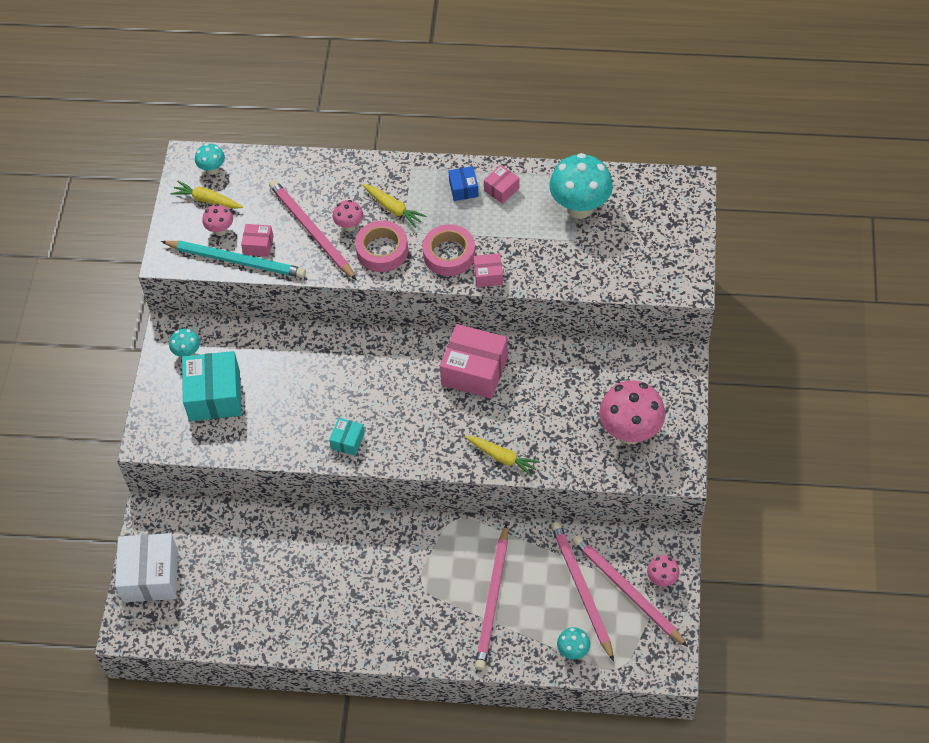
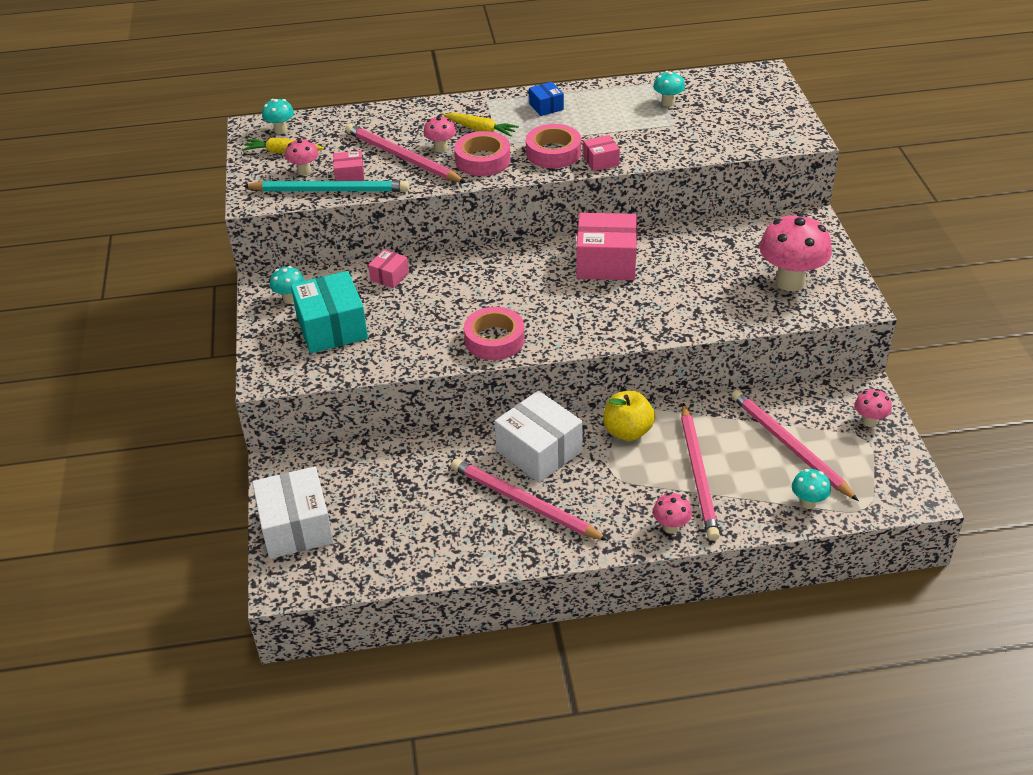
camera: 15 degrees left, 15 degrees down
(347, 441) = (494, 339): turquoise box -> pink tape
(368, 544) = (539, 451): none -> white box
(449, 541) = (627, 431): none -> yellow apple
(450, 648) = (671, 527): none -> pink mushroom
(501, 189) = (584, 102): pink box -> pink box (389, 276)
(502, 457) = (667, 324): yellow carrot -> none
(579, 208) = (668, 103): turquoise mushroom -> turquoise mushroom, size x0.49
(627, 591) = (839, 438): pink pencil -> pink pencil (525, 503)

